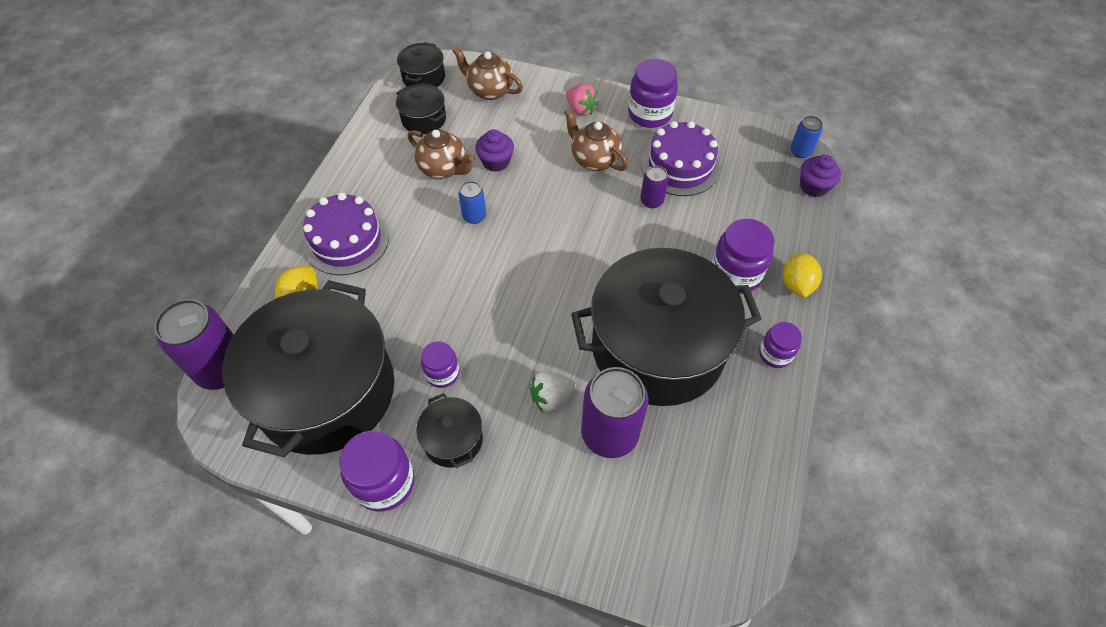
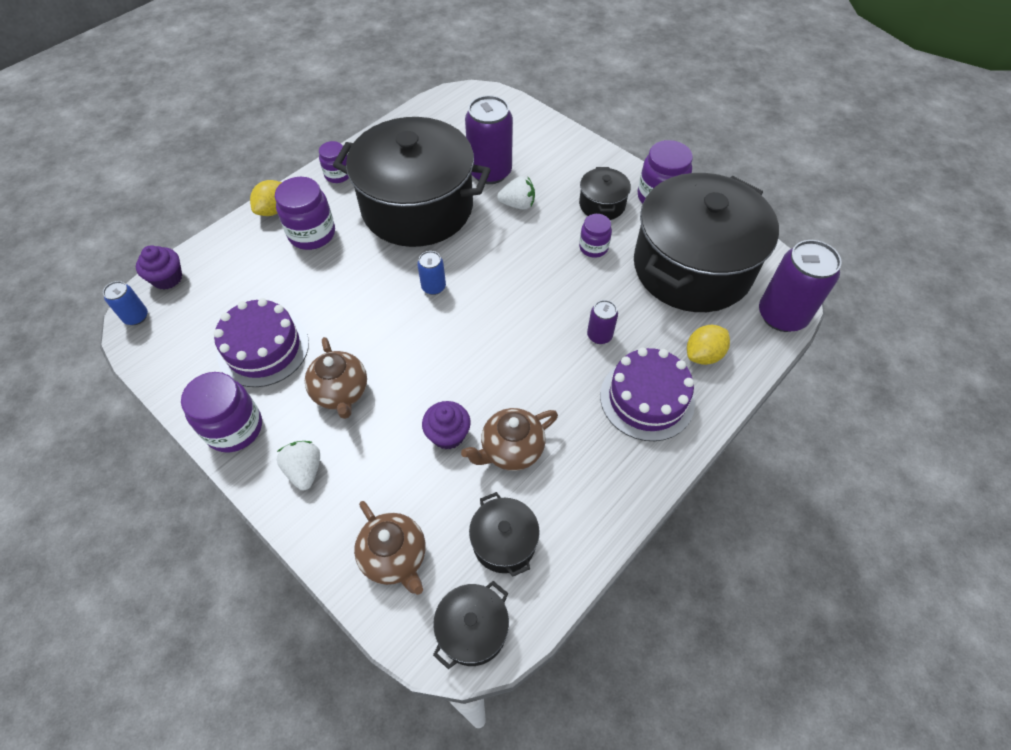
camera: 155 degrees left, 0 degrees up
(443, 168) = (511, 450): brown teapot -> brown teapot turned 90 degrees counterclockwise
(474, 216) = (504, 375): blue can -> blue can (433, 287)
(581, 109) = (305, 470): pink strawberry -> white strawberry
(651, 201) = (323, 323): purple can -> purple can (599, 335)

